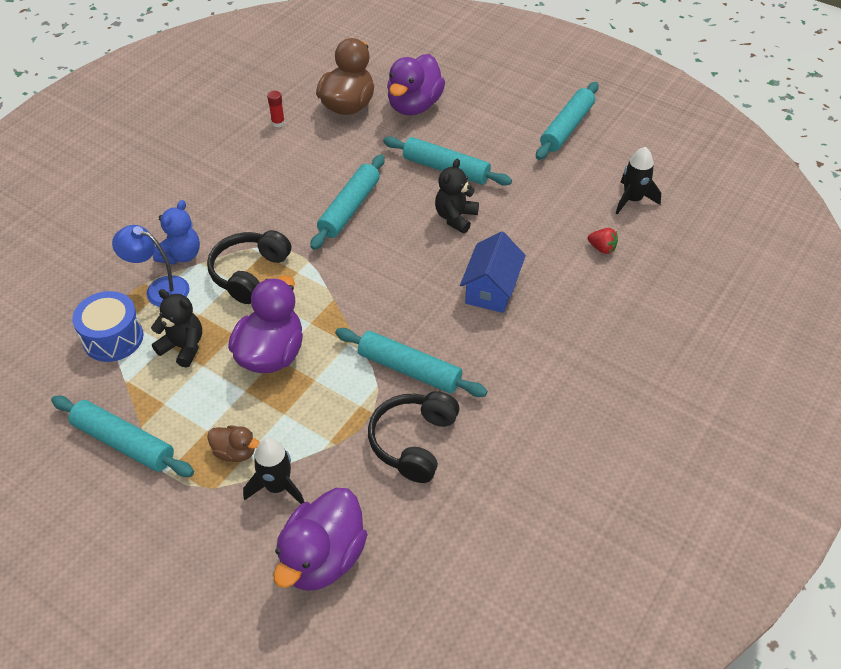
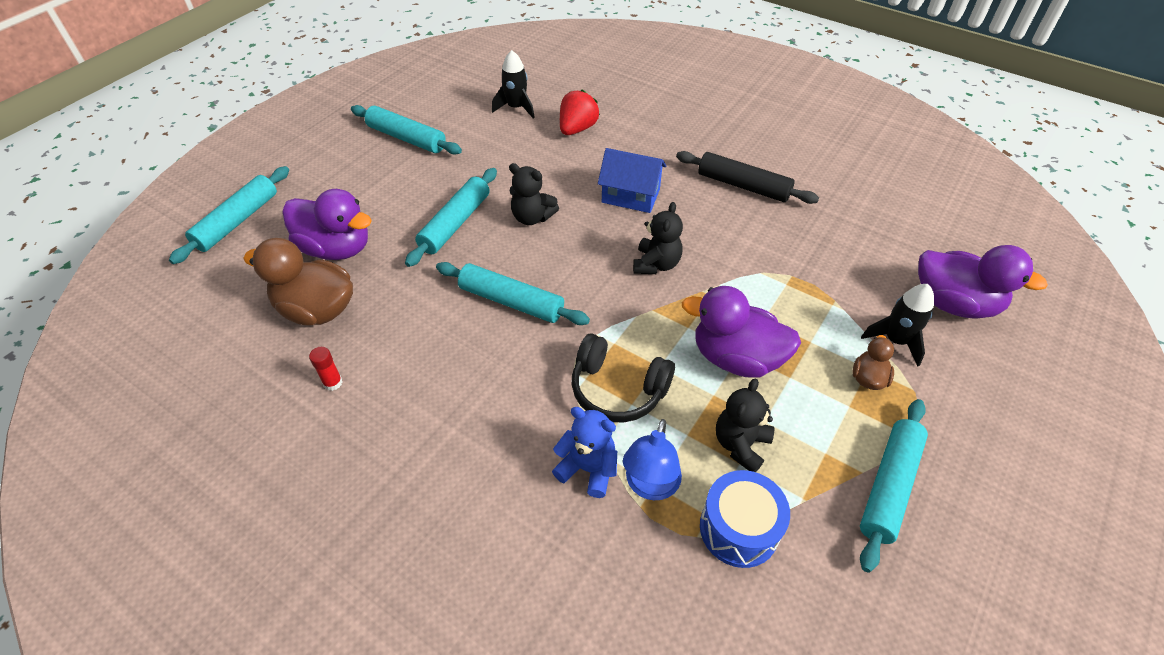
camera: 90 degrees left, 0 degrees up
(391, 304) = (656, 264): none -> black teddy bear
(409, 369) = (736, 250): turquoise rolling pin -> turquoise rolling pin (237, 221)
(413, 442) = (817, 247): black headphones -> none
(515, 387) = (743, 185): none -> black rolling pin
(602, 248) = (577, 129): red strawberry -> red strawberry, size x1.71

